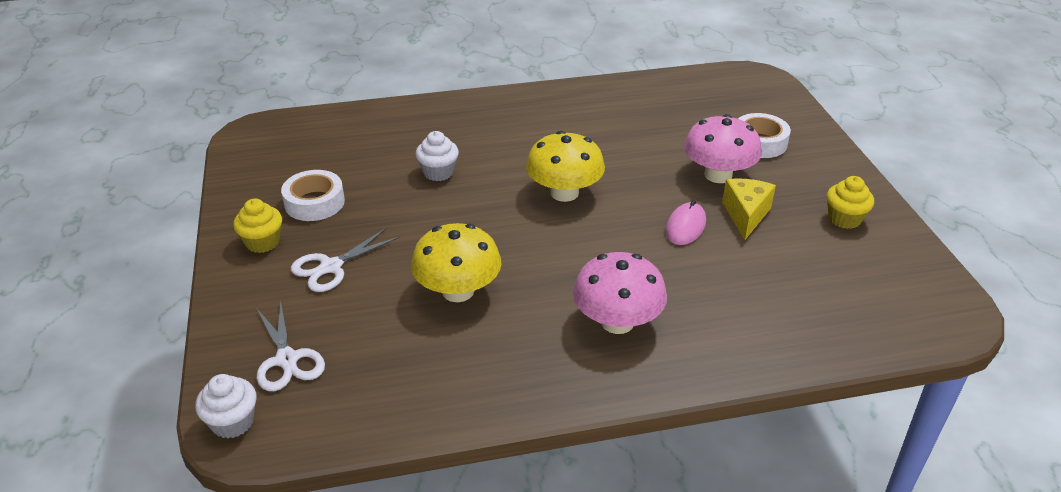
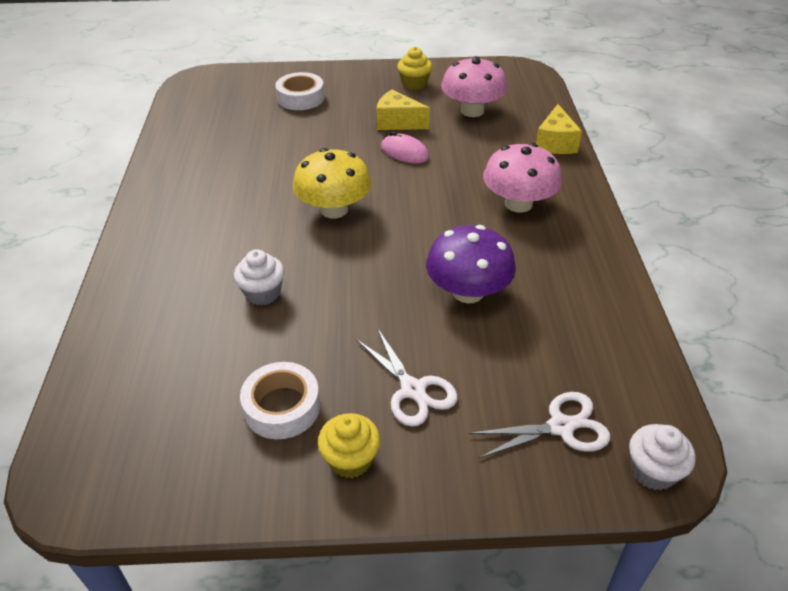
camera: 80 degrees left, 5 degrees up
(458, 291) = (468, 292): yellow mushroom -> purple mushroom
(718, 175) = (339, 125): pink mushroom -> pink mushroom (472, 111)
(767, 353) = (555, 143): none -> yellow cheese

